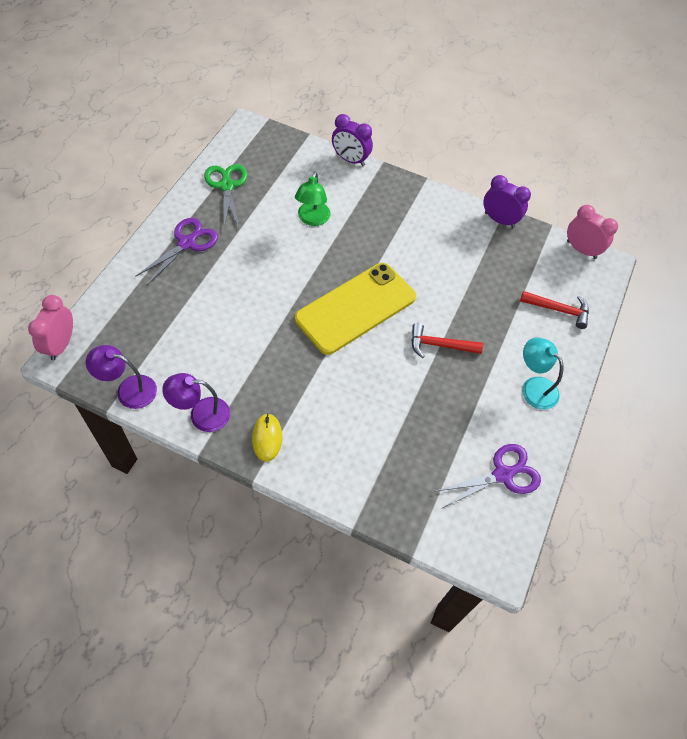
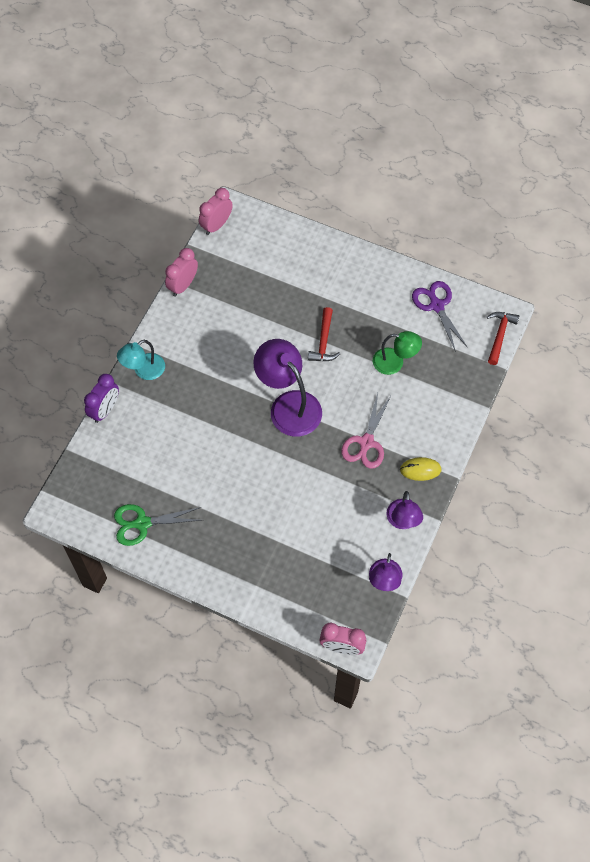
camera: 85 degrees left, 5 degrees up
(187, 243) = (219, 553): purple scissors -> none
(306, 382) = (366, 443): none -> pink scissors
(312, 219) = (186, 443): green lamp -> green lamp (395, 362)
(356, 308) = (289, 405): yellow phone -> purple lamp
(499, 220) = (183, 285): purple clock -> pink clock
(534, 387) = (359, 277): turquoise lamp -> turquoise lamp (144, 370)
(558, 310) = (283, 251): red hammer -> red hammer (499, 335)

